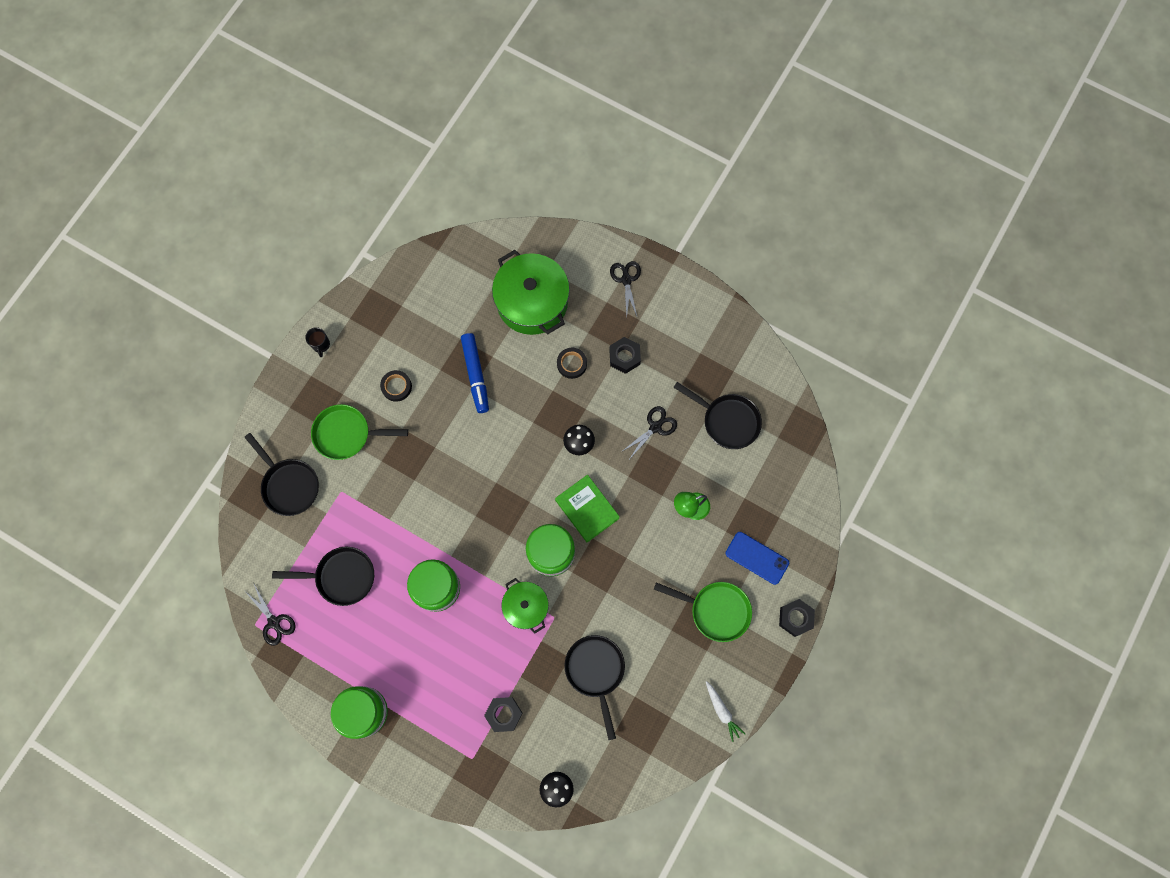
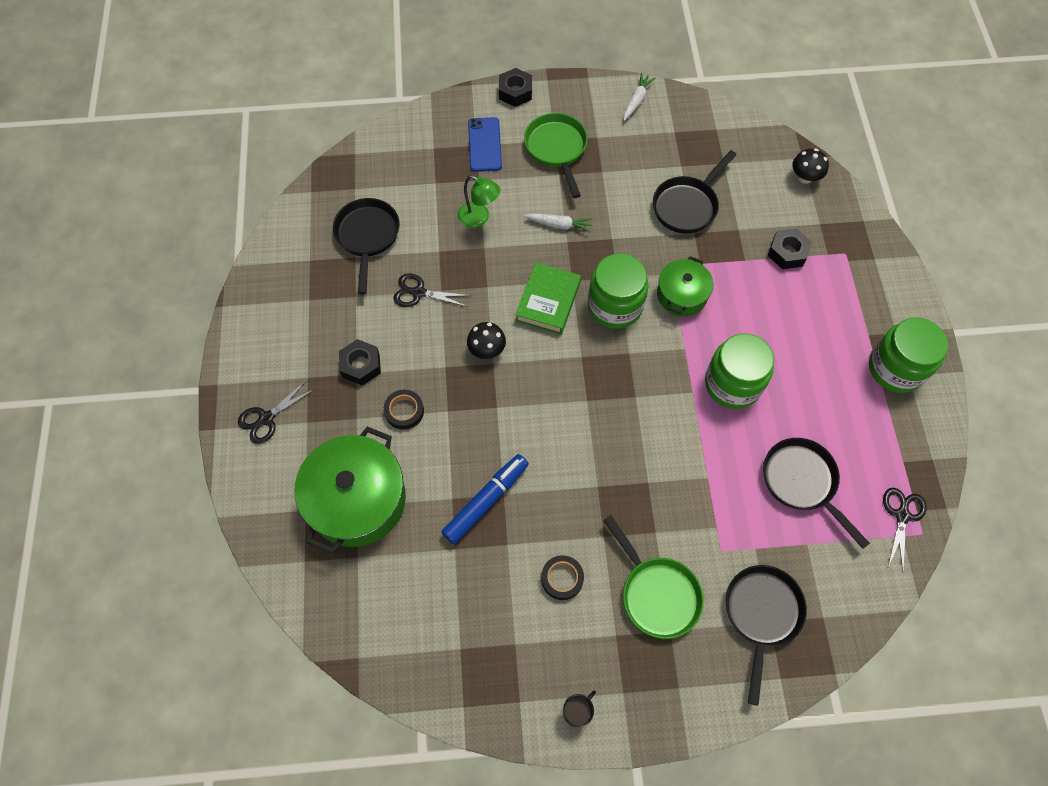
camera: 125 degrees left, 10 degrees down
(645, 562) = (559, 225): none -> white carrot

